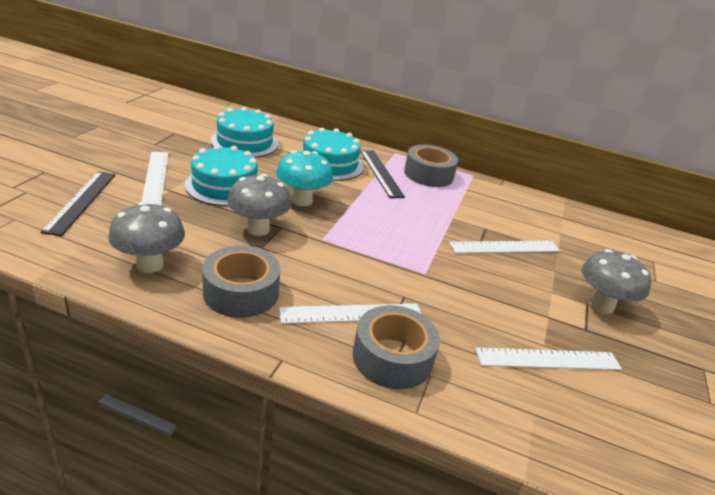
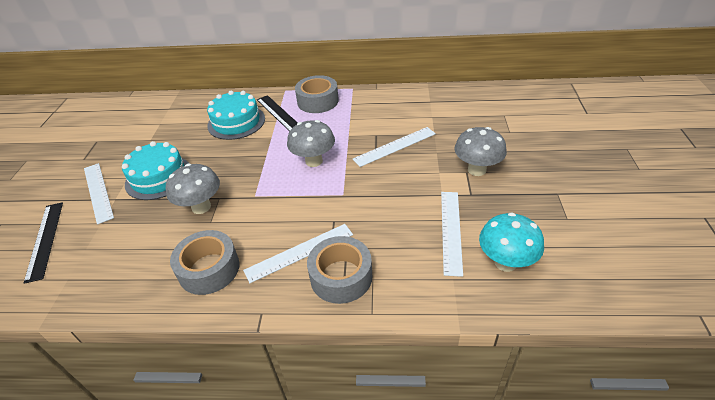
camera: 10 degrees left, 10 degrees up
(150, 265) = (127, 275): grey mushroom -> grey mushroom (314, 161)
(244, 142) = (159, 128): turquoise cake -> none
(302, 200) = (226, 166): turquoise mushroom -> turquoise mushroom (505, 262)
(548, 359) = (451, 231): white ruler -> white ruler turned 60 degrees counterclockwise

